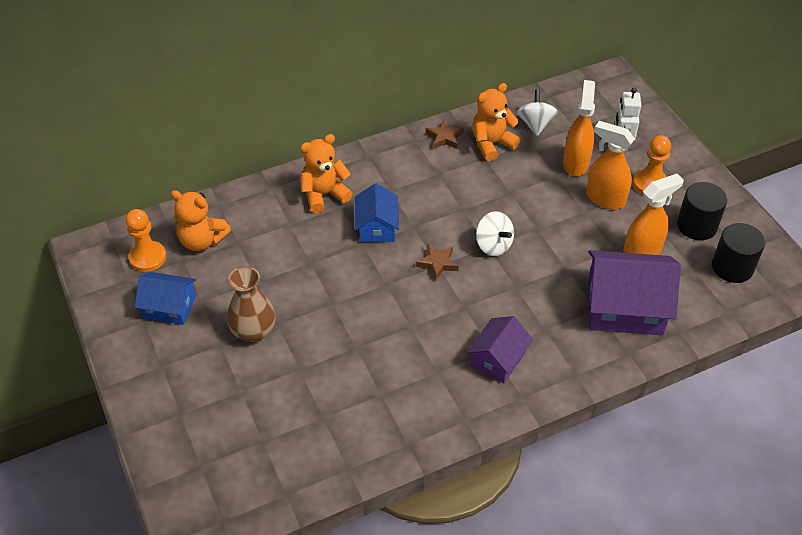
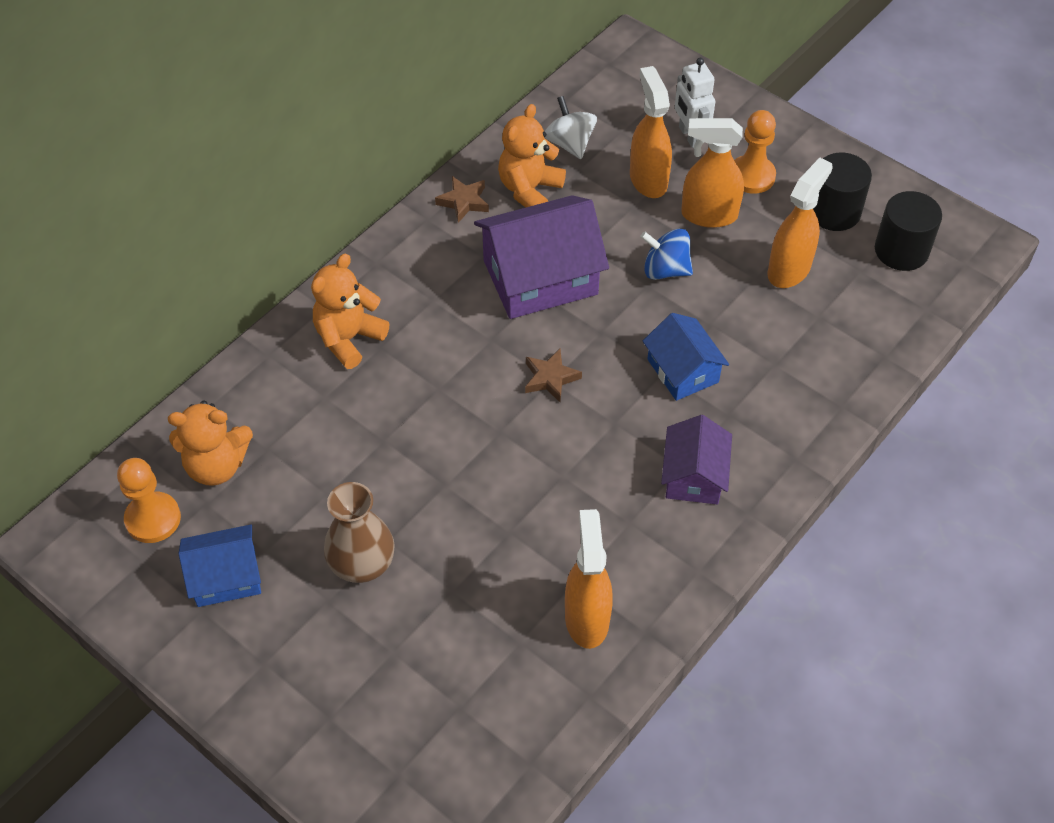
camera: 25 degrees left, 5 degrees up
(374, 420) = (586, 618): none -> orange spray bottle
(377, 227) = (444, 357): blue house -> blue house (682, 370)
(493, 245) = (606, 327): white spinning top -> none
(554, 223) = (665, 270): none -> blue spinning top
(624, 307) = (806, 349): purple house -> purple house (540, 277)

